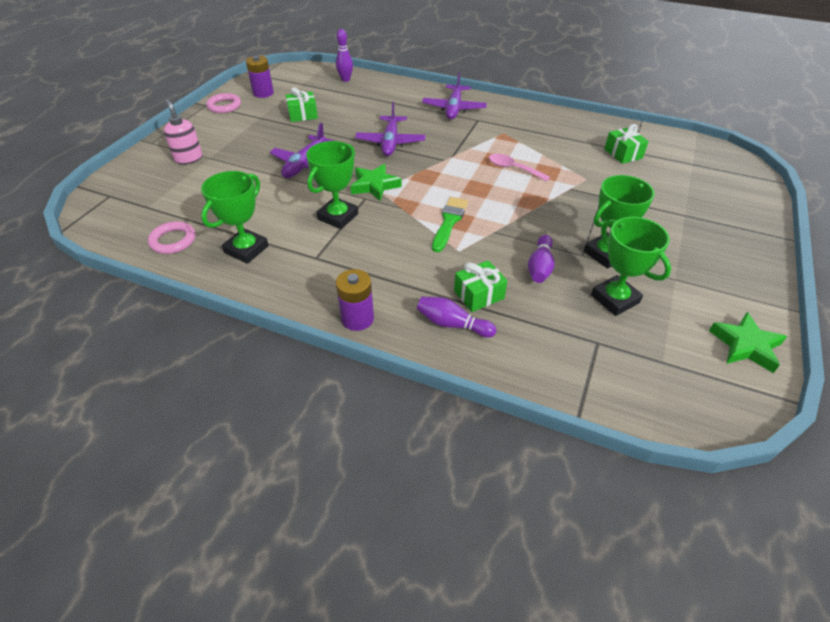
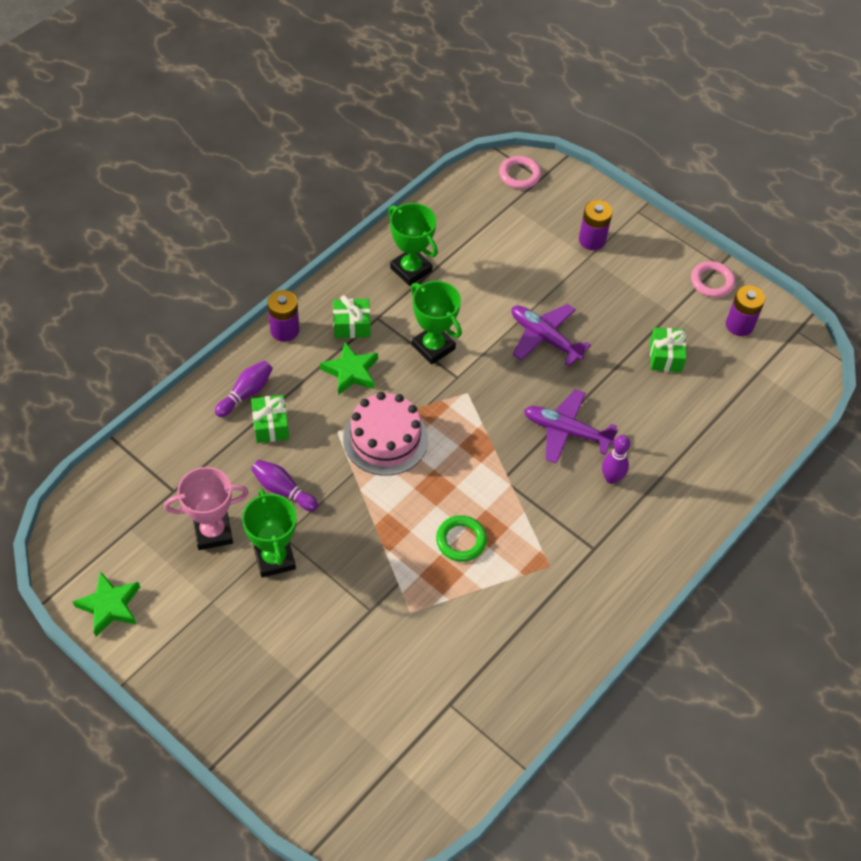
camera: 105 degrees right, 10 degrees up
(173, 240) = (446, 220): pink ring -> pink ring (519, 175)
(188, 158) = (592, 240): pink soap dispenser -> purple battery
(345, 80) = (760, 424): purple bowling pin -> purple bowling pin (611, 478)
(374, 185) = (477, 391): green star -> green star (351, 372)
(449, 222) = (385, 439): green brush -> pink cake
(454, 108) = (634, 531): purple plane -> none
(513, 169) = (461, 540): pink spoon -> green ring
(615, 299) = (213, 532): green trophy -> pink trophy
(623, 154) = (448, 688): green gift -> green gift (351, 325)

